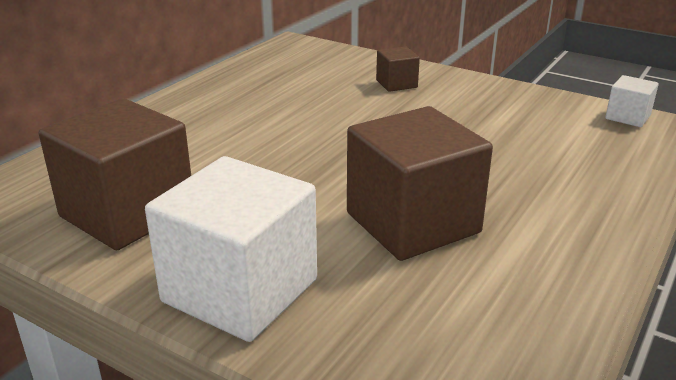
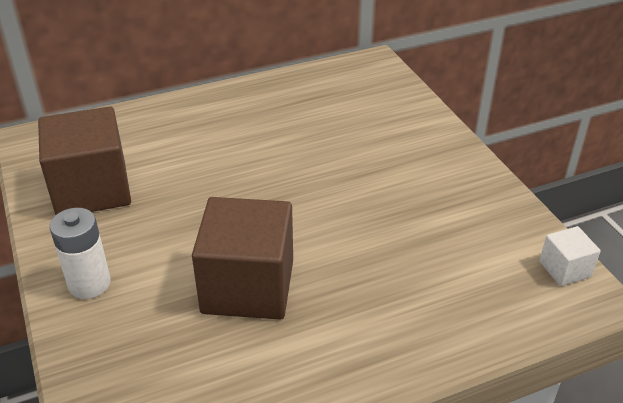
camera: 35 degrees right, 10 degrees up
(240, 290) = (89, 283): white cube -> white battery
(396, 84) = (403, 143): brown cube -> none

